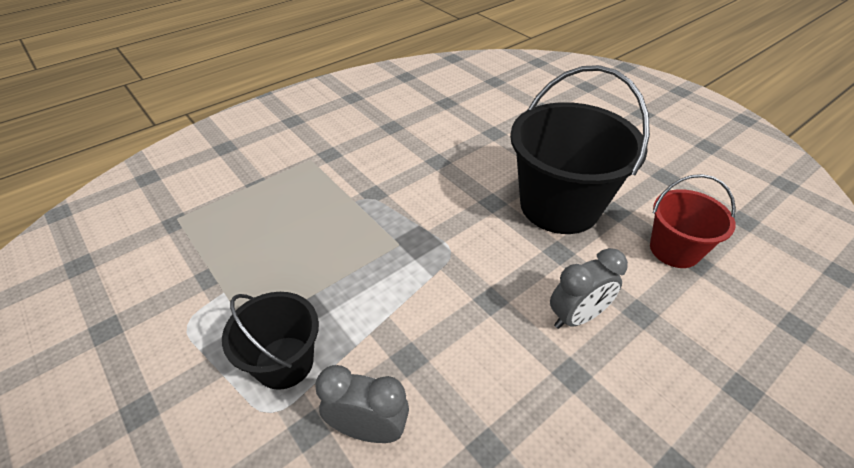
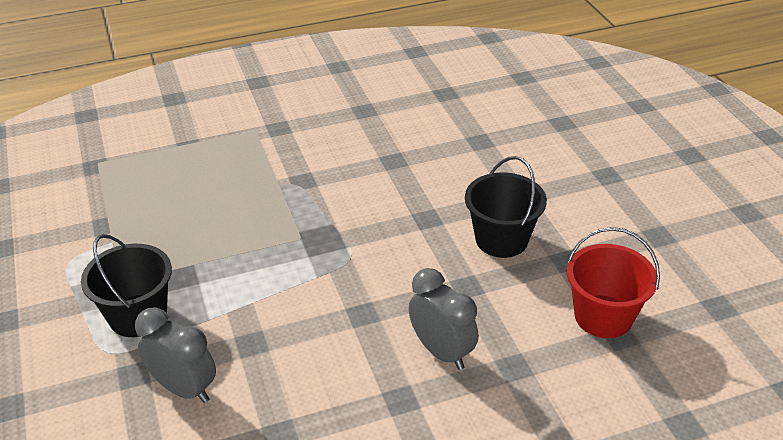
camera: 20 degrees right, 5 degrees down
(559, 206) = (501, 239): black bucket -> black bucket, size x0.55
(576, 317) = (441, 352): grey clock -> grey clock turned 120 degrees counterclockwise

